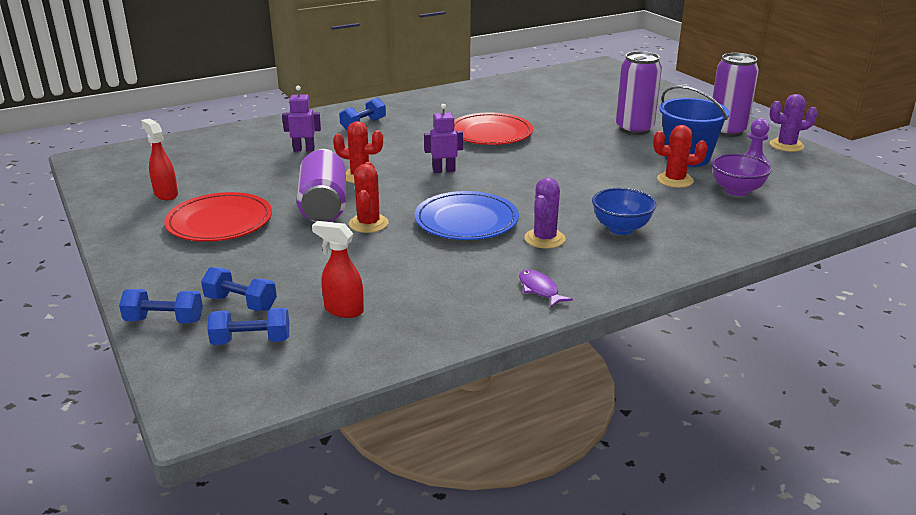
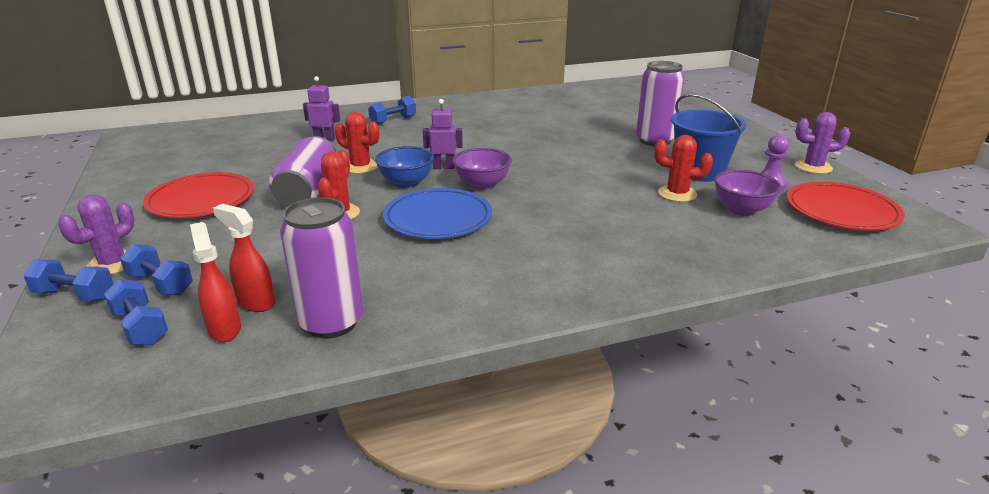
camera: 10 degrees right, 0 degrees up
(166, 194) = (173, 170): red spray bottle -> red spray bottle (224, 329)
(251, 341) = (140, 327): blue dumbbell -> blue dumbbell turned 45 degrees clockwise
(490, 133) = (508, 136): red plate -> red plate (841, 211)
(491, 185) = (482, 185): none -> purple bowl
(539, 289) = (475, 300): purple fish -> none
(544, 239) = (509, 244): purple cactus -> purple cactus (112, 263)
(621, 228) = (596, 240): blue bowl -> blue bowl (406, 183)
(727, 131) = (752, 148): purple can -> purple can (331, 322)

